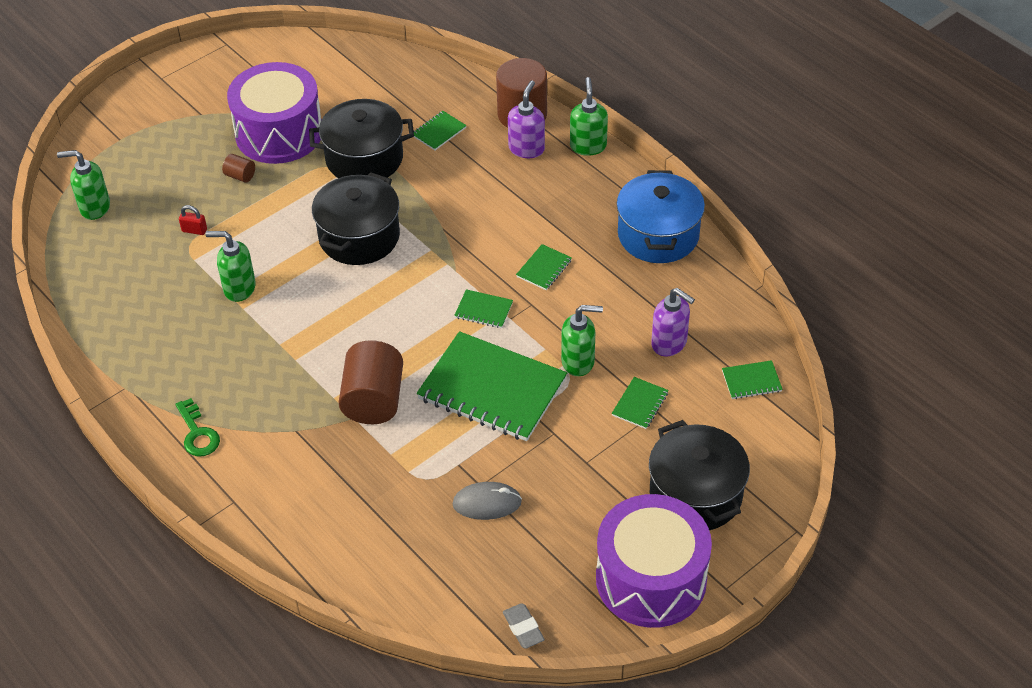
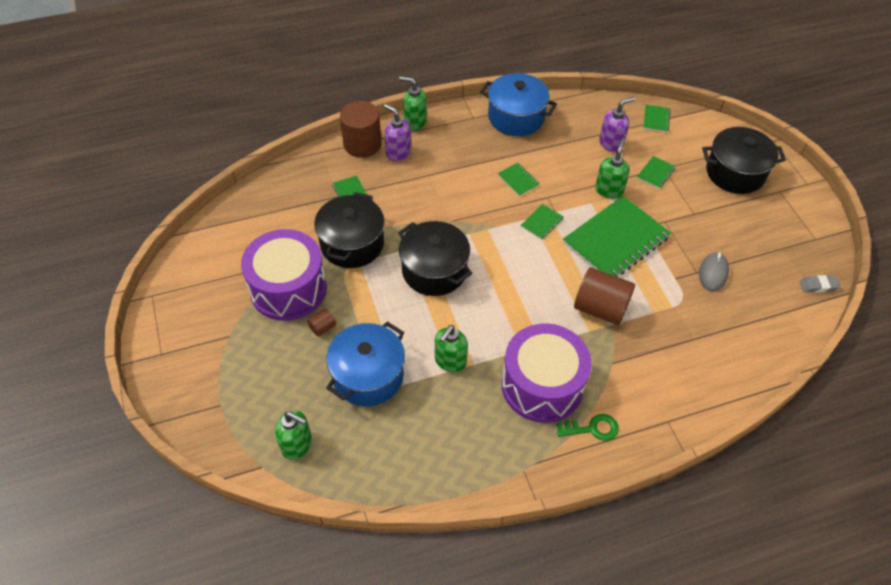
camera: 70 degrees left, 5 degrees up
(94, 207) = (297, 445): green soap dispenser -> green soap dispenser turned 90 degrees counterclockwise
(194, 230) = (368, 376): red padlock -> blue pot
(640, 404) = (656, 173): green notebook -> green notebook turned 75 degrees clockwise
(651, 579) = (793, 214): purple drum -> purple drum (542, 385)

